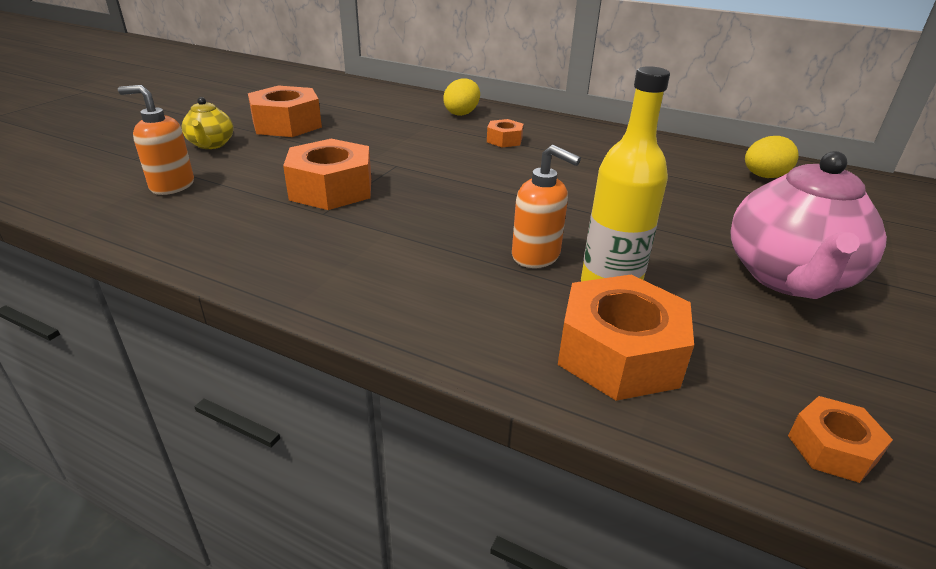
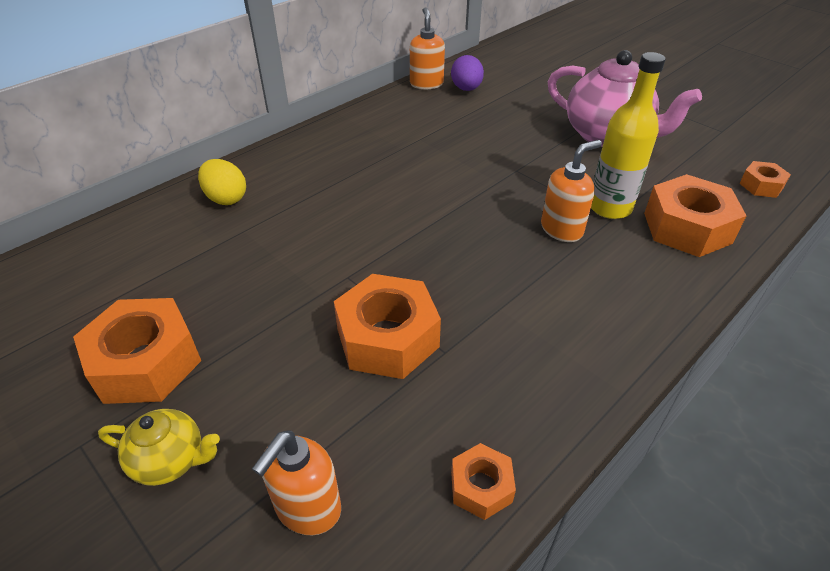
camera: 70 degrees left, 10 degrees up
(504, 140) = (324, 188): orange nut -> orange nut (481, 487)
(741, 156) = (426, 84): none -> orange soap dispenser
(764, 176) = (466, 89): yellow egg -> purple egg

